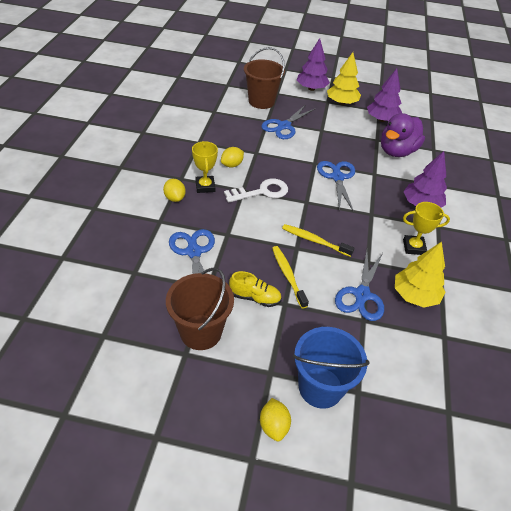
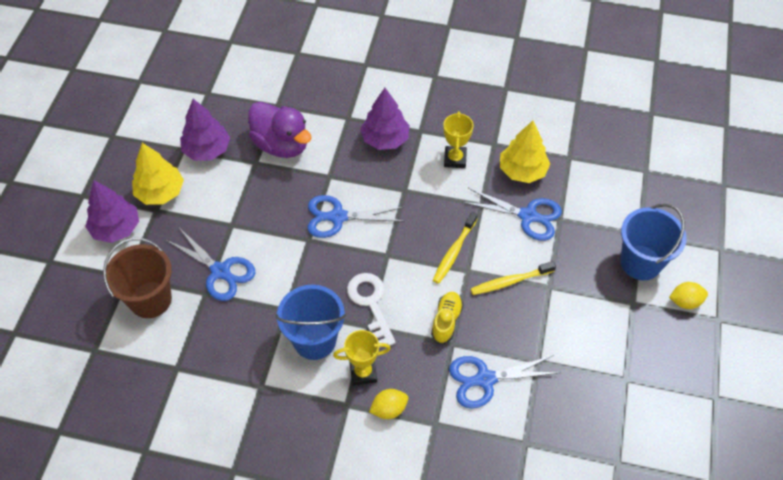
camera: 85 degrees left, 10 degrees up
(201, 332) = (597, 366): brown bucket -> none
(232, 165) = (314, 340): yellow lemon -> blue bucket
(255, 297) = (545, 314): yellow shoe -> yellow shoe (446, 321)

